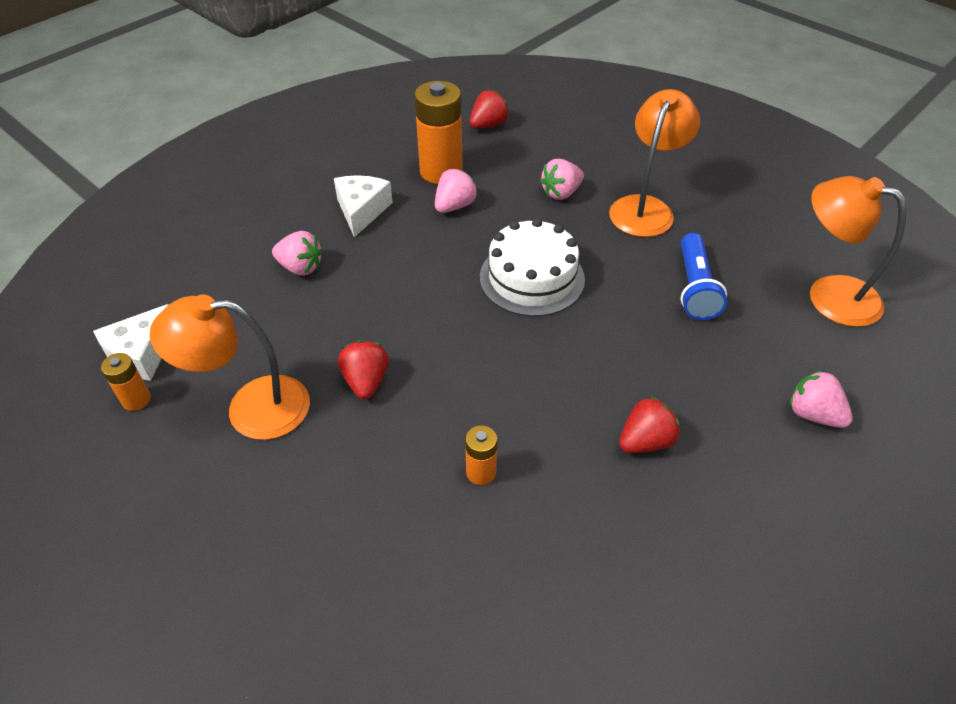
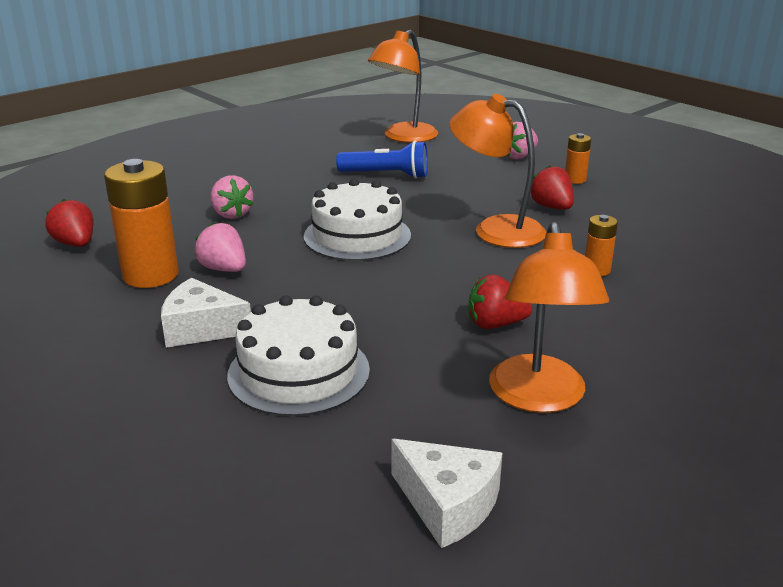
camera: 85 degrees left, 20 degrees down
(136, 400) = (535, 498): orange battery -> orange battery (575, 179)
(300, 267) = (299, 372): pink strawberry -> white cake
(645, 208) = (274, 182): orange lamp -> orange lamp (495, 229)

